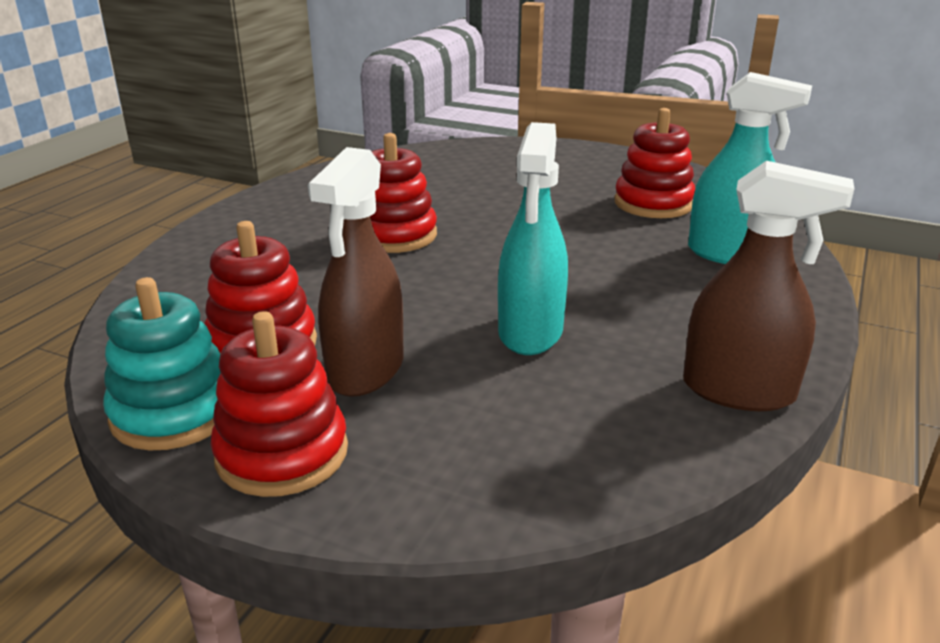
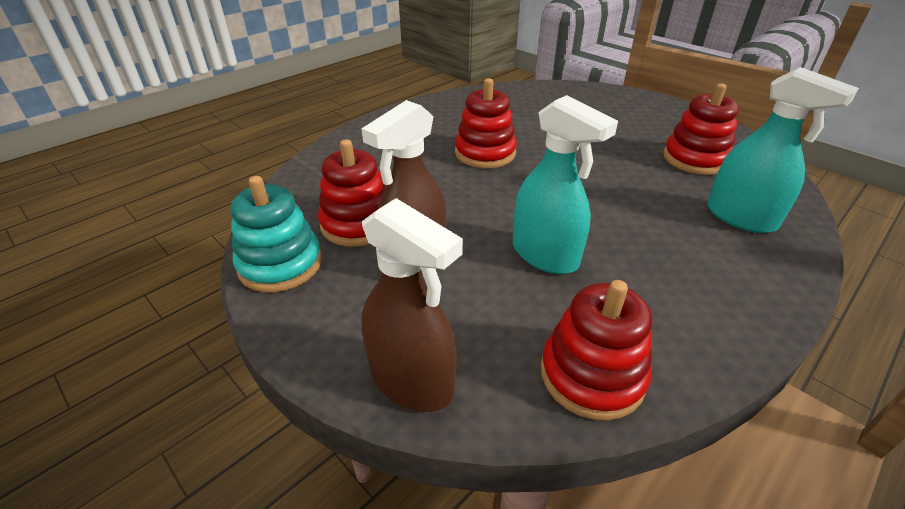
camera: 20 degrees right, 10 degrees up
(282, 453) = (329, 314): red stacking toy -> red stacking toy (592, 375)
(530, 332) = (545, 255): turquoise spray bottle -> turquoise spray bottle turned 75 degrees counterclockwise
(738, 391) = (691, 350): brown spray bottle -> brown spray bottle (412, 380)

